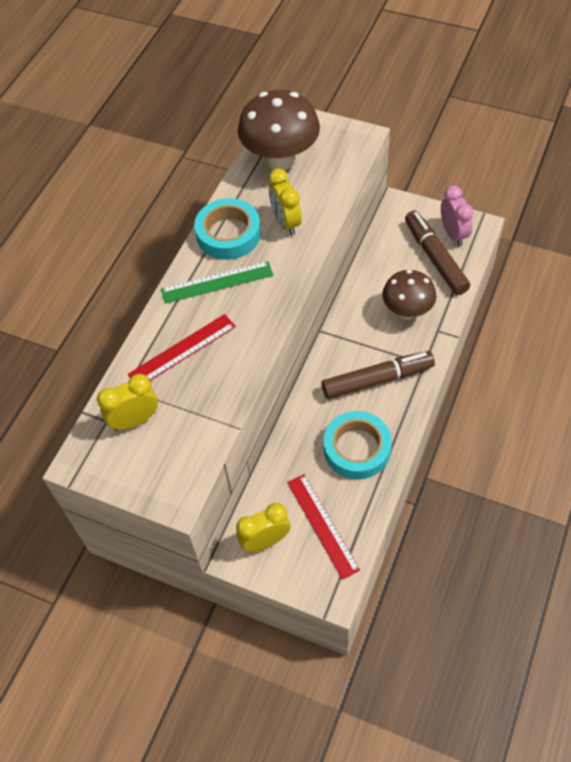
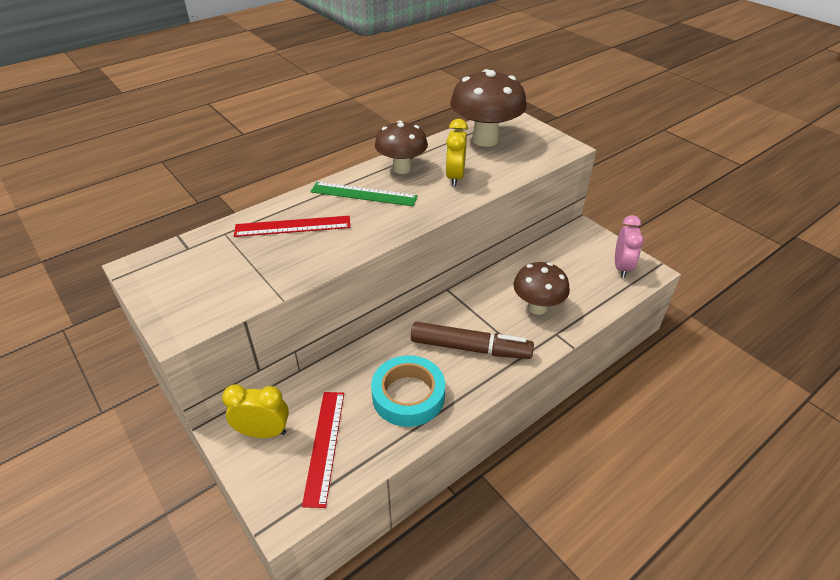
camera: 25 degrees right, 15 degrees down
(135, 420) = (208, 257): yellow clock -> none
(228, 234) = (401, 168): turquoise tape -> brown mushroom
(435, 258) = (592, 278): brown marker -> none

